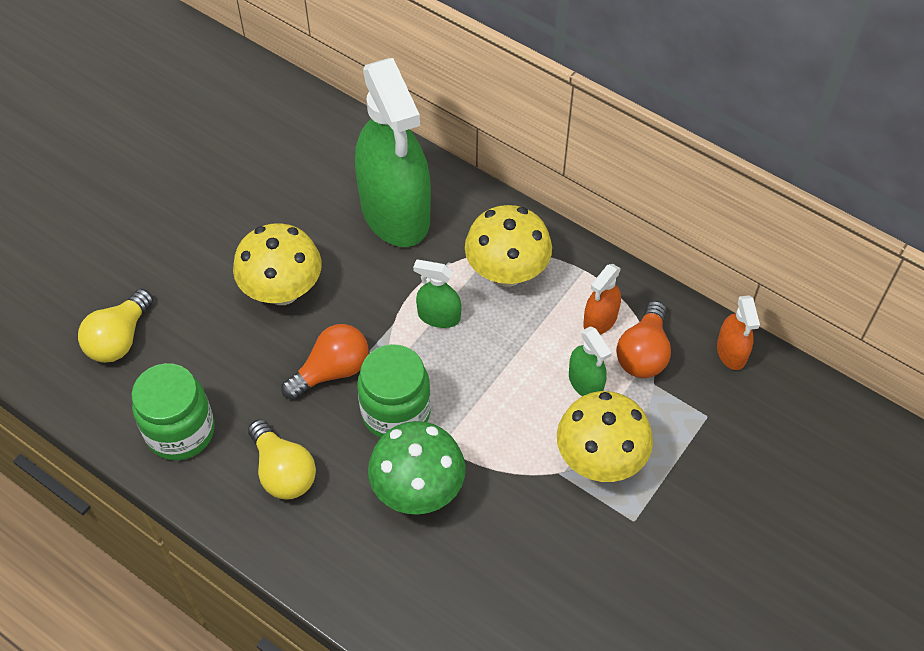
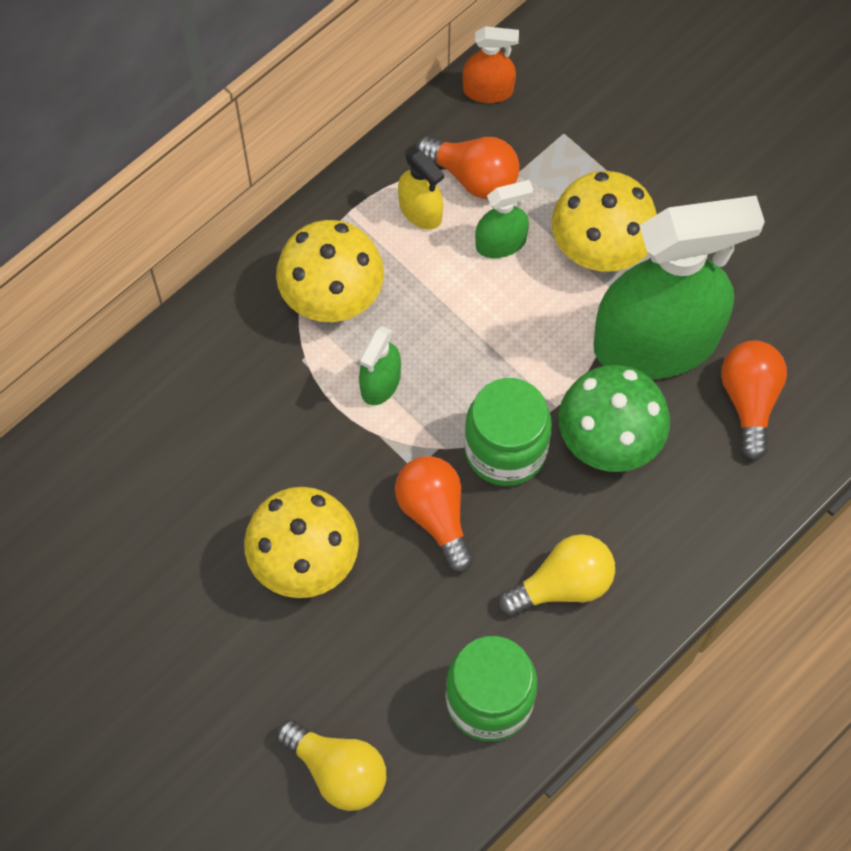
camera: 80 degrees left, 10 degrees up
(395, 211) = (210, 410): green spray bottle -> green spray bottle (656, 343)
(477, 602) = (749, 401): none -> orange light bulb
(600, 320) = (420, 211): orange spray bottle -> yellow spray bottle

